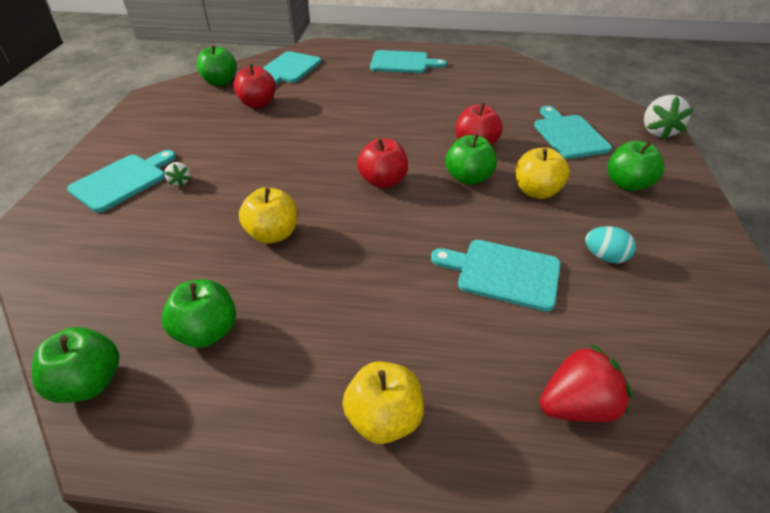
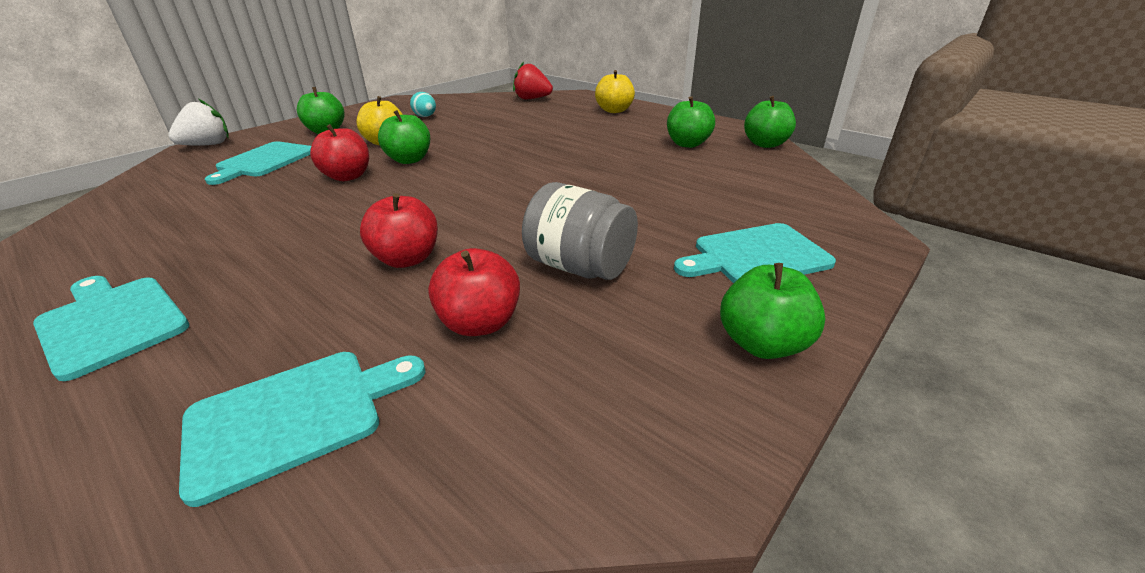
camera: 145 degrees left, 10 degrees down
(180, 182) = (678, 233): white strawberry -> none
(220, 82) = (488, 441): green apple -> green apple (762, 344)
(231, 139) = (580, 267): none -> grey jar
(273, 234) = (610, 170): yellow apple -> none
(383, 181) = (476, 176): red apple -> red apple (407, 259)
(503, 273) = (489, 124): turquoise cutting board -> none

